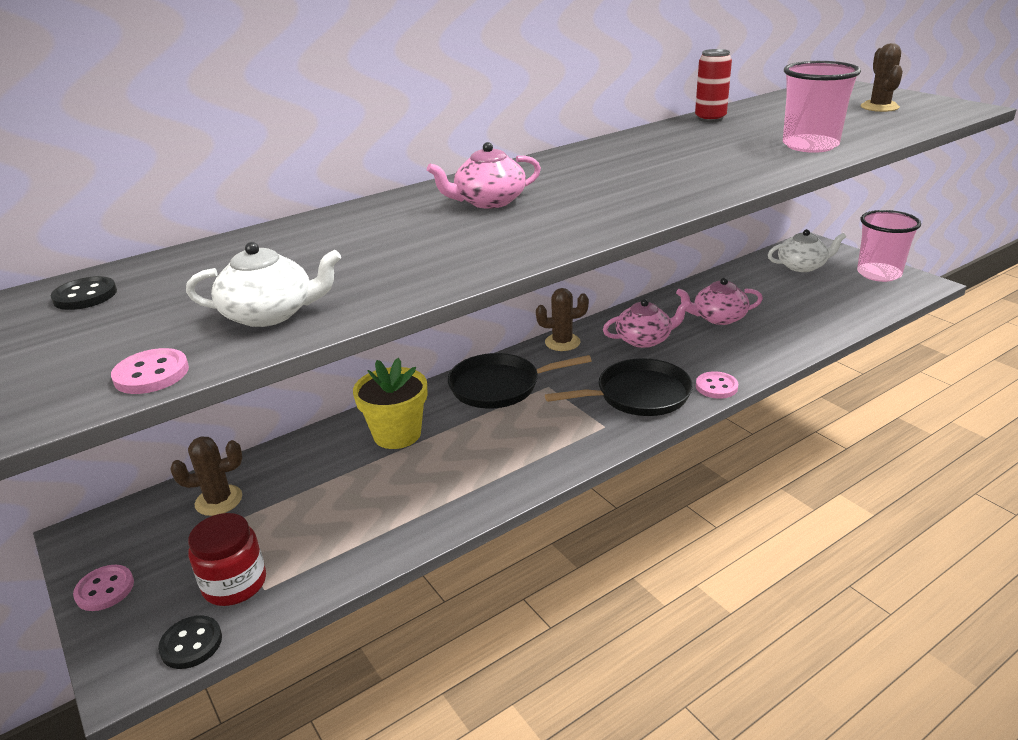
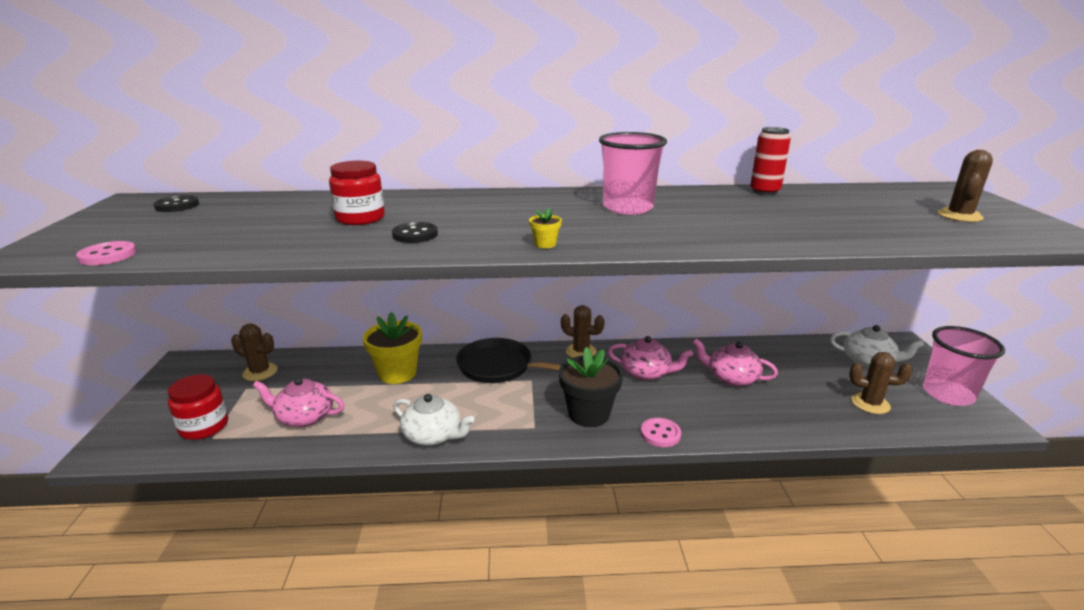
camera: 30 degrees right, 5 degrees down
(105, 589) = (152, 398): pink button -> none
(191, 644) = (143, 451): black button -> black button (415, 235)
(270, 314) = (221, 242): white teapot -> white teapot (433, 435)
(379, 243) = (360, 218): none -> red jar
(489, 201) = (476, 210): pink teapot -> pink teapot (304, 417)
(625, 215) = (545, 244): none -> yellow flower pot
(638, 395) = (589, 414): black pan -> black flower pot
(810, 145) = (814, 232): pink cup -> pink cup (628, 208)
(838, 300) = (870, 403): none -> brown cactus

